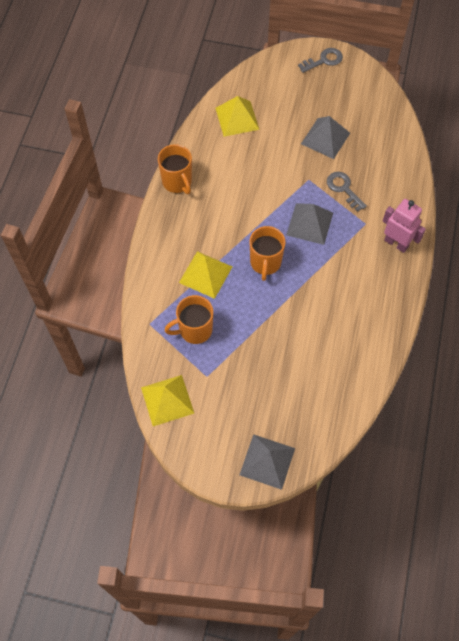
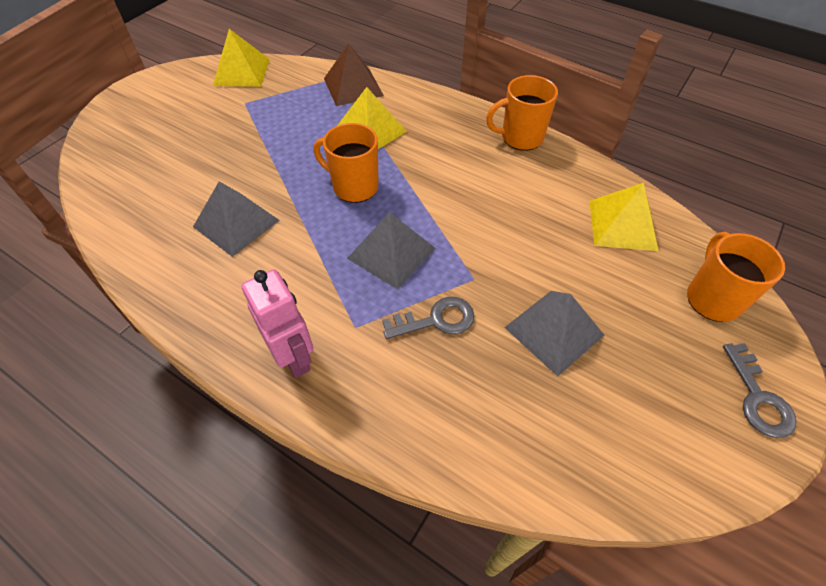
camera: 110 degrees right, 10 degrees down
(157, 306) = (353, 87): none -> brown pyramid
(194, 330) = (304, 106): orange mug -> orange mug (712, 298)
(267, 461) = (114, 121): grey pyramid -> grey pyramid (236, 223)
(396, 243) = (294, 357): pink robot -> pink robot turned 90 degrees counterclockwise

